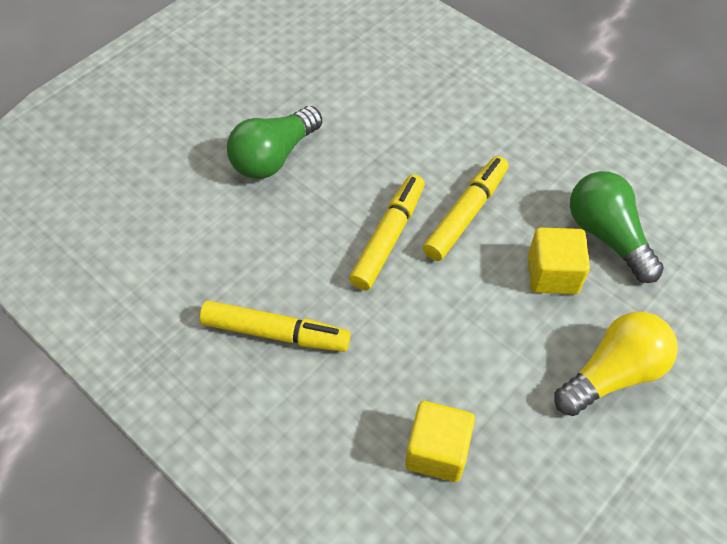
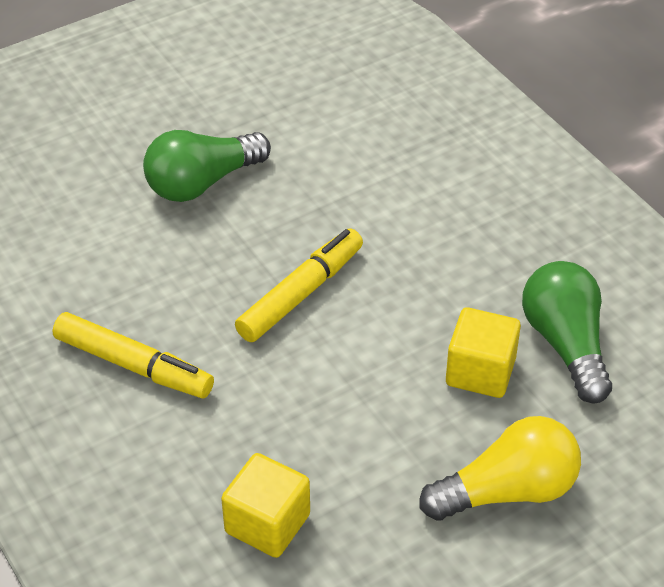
camera: 15 degrees right, 10 degrees down
(466, 214) = (403, 287): yellow marker -> none

